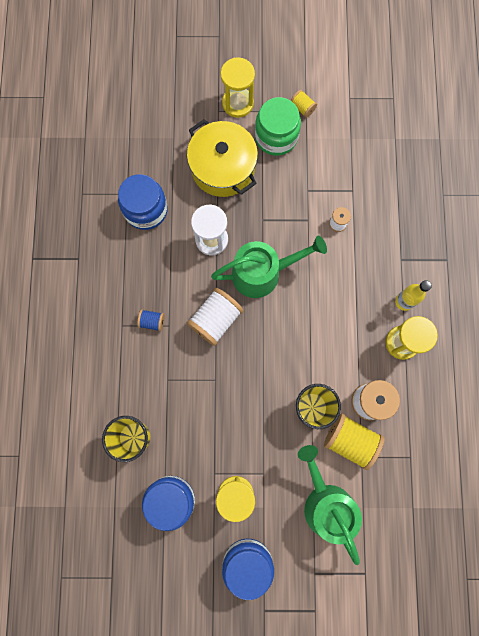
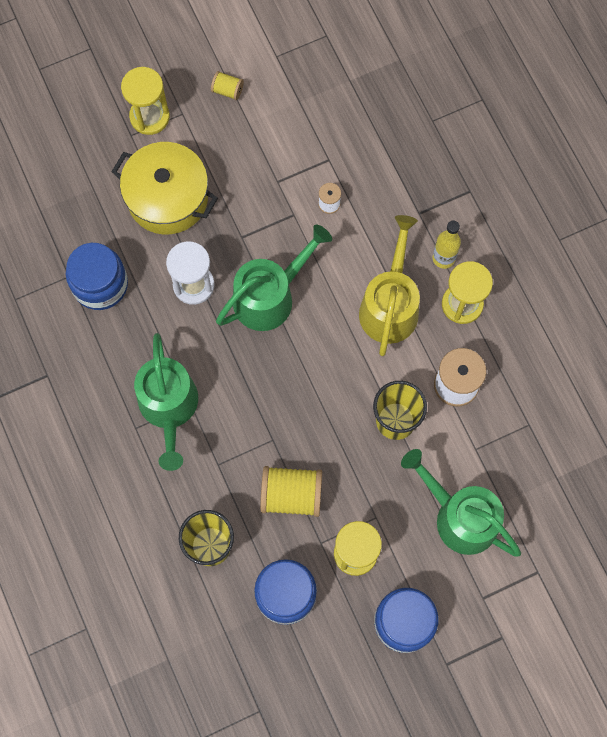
camera: 25 degrees left, 5 degrees down
(152, 321) = (169, 407): blue spool -> green watering can
(216, 320) = (241, 372): white spool -> none
(276, 137) = (213, 136): green jar -> none
(347, 319) = (390, 306): none -> yellow watering can
(350, 441) = (455, 437): yellow spool -> yellow spool (291, 495)

